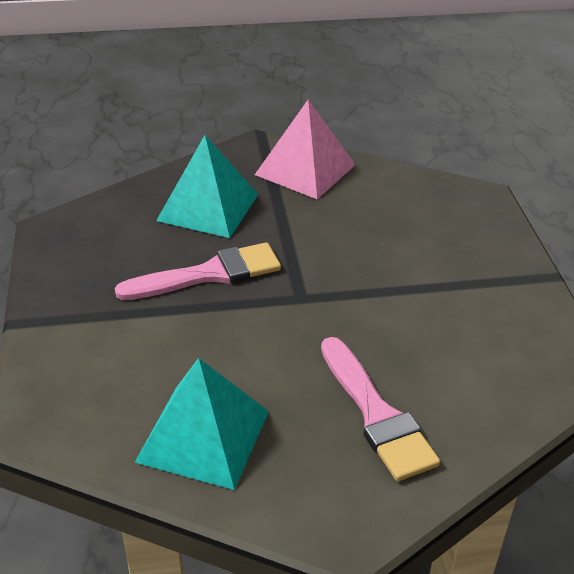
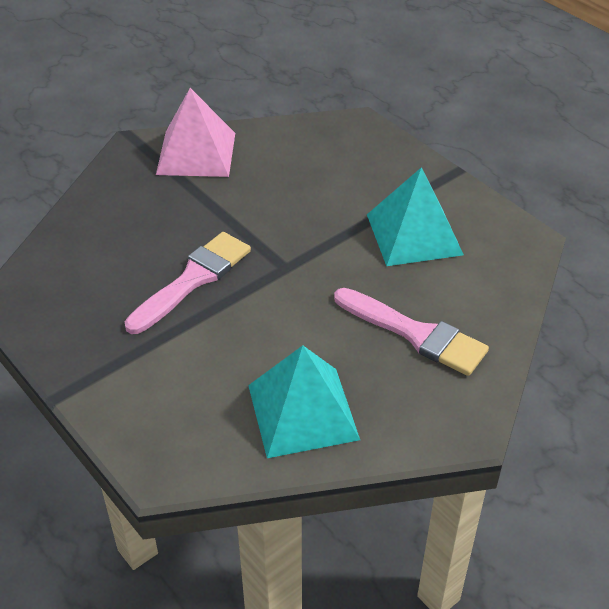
camera: 30 degrees left, 5 degrees up
(208, 207) = (140, 220): turquoise pyramid -> turquoise pyramid (414, 234)

